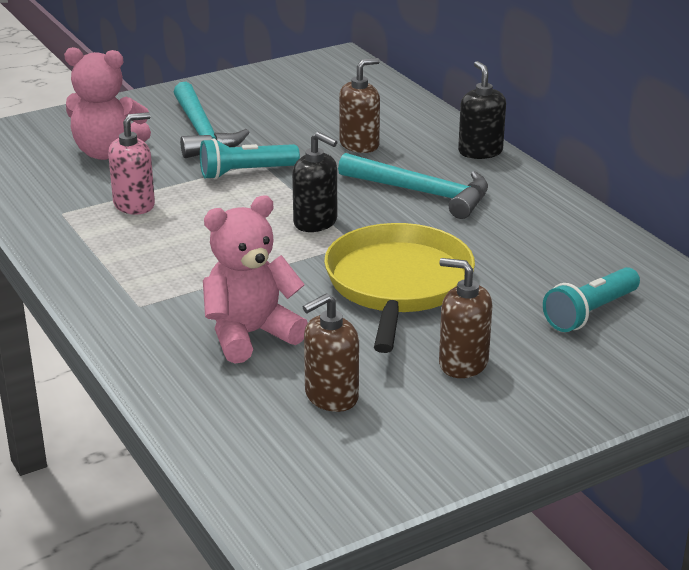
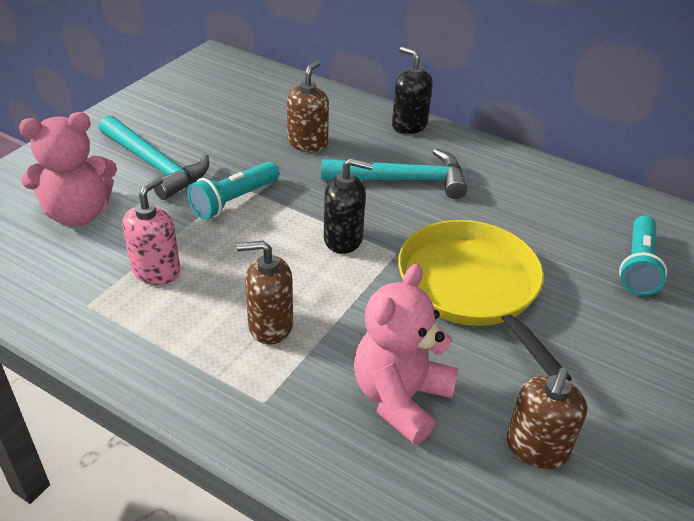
camera: 30 degrees left, 10 degrees up
(463, 363) = (602, 360): brown soap dispenser -> brown soap dispenser (270, 326)

